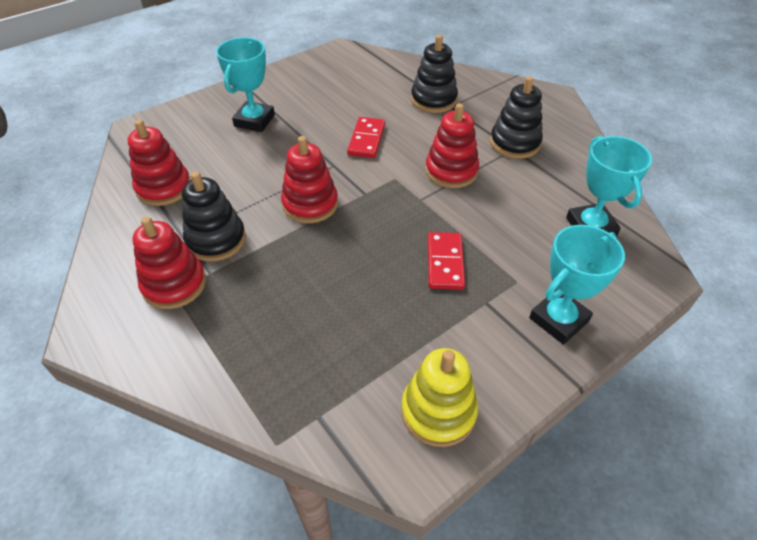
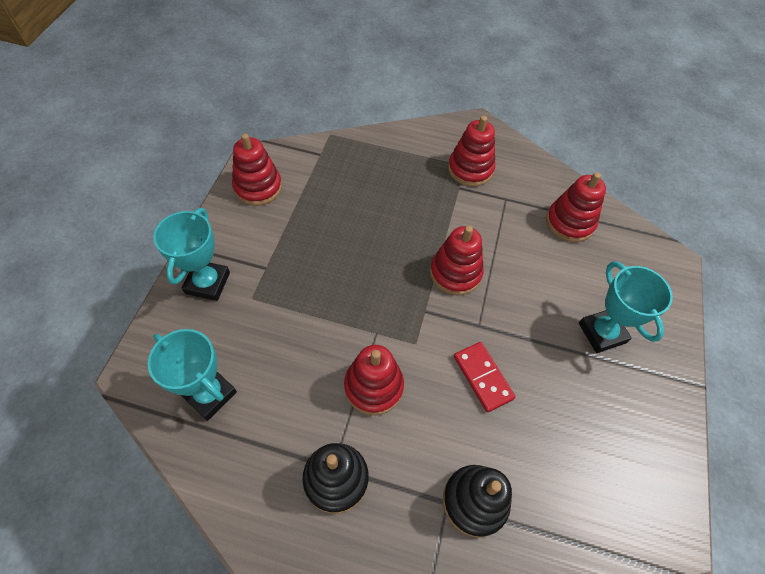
camera: 140 degrees right, 10 degrees up
(216, 240) = (483, 208): black stacking toy -> none
(438, 411) = (258, 187): yellow stacking toy -> red stacking toy
(445, 263) = (314, 282): red domino -> none

